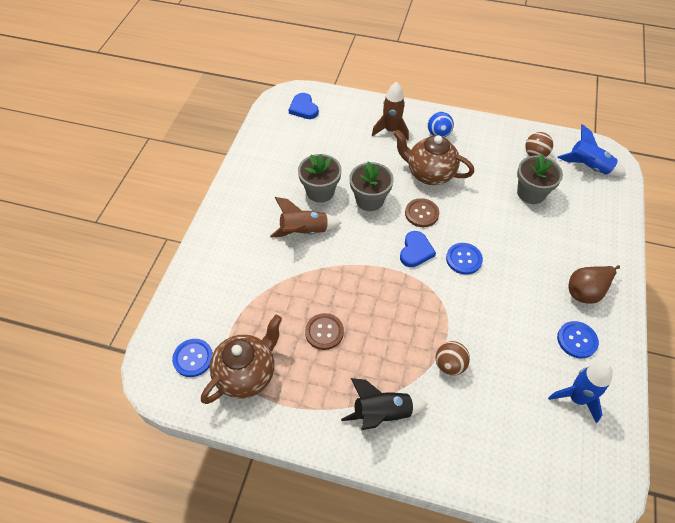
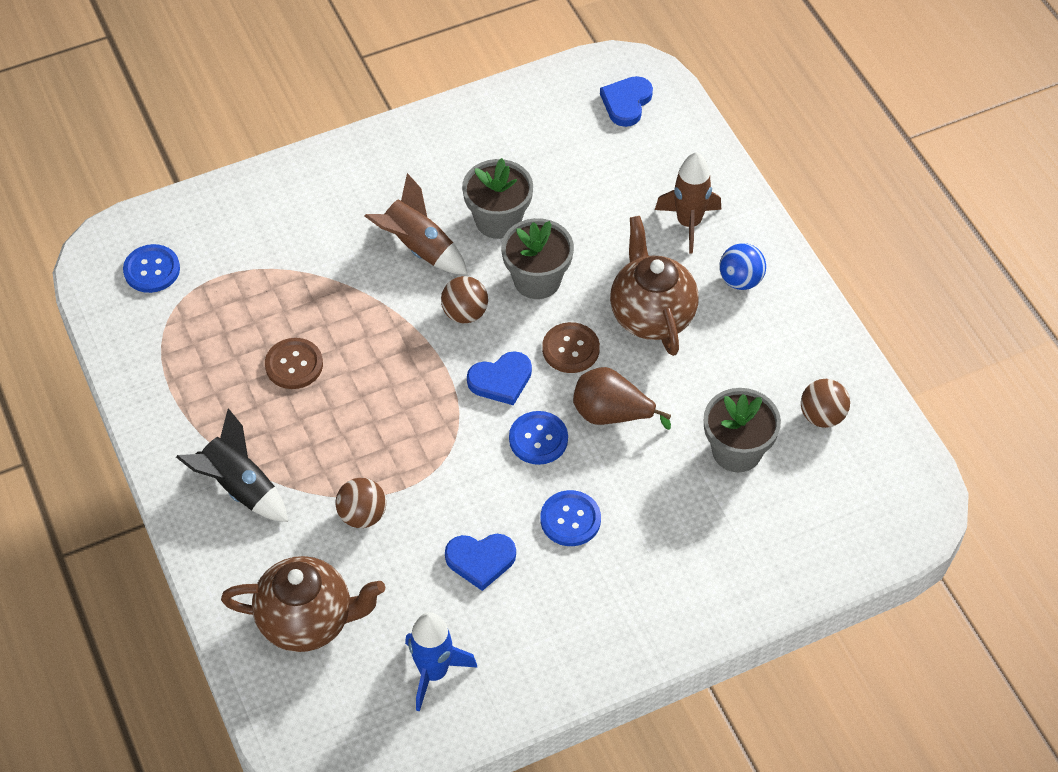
camera: 50 degrees right, 0 degrees up
(247, 374) = (176, 331): brown teapot -> brown teapot (307, 621)
(362, 239) = (465, 313): none -> brown ball
(519, 330) = (480, 560): none -> blue heart
(577, 340) = (523, 631): blue button -> blue button (570, 519)
(586, 291) = (617, 604): brown pear -> brown pear (611, 414)
(588, 167) = (866, 494): blue rocket -> none

